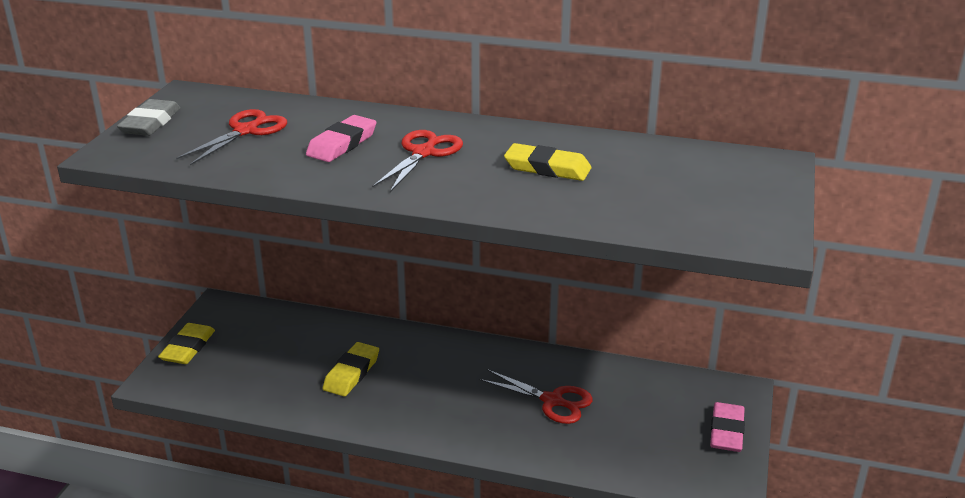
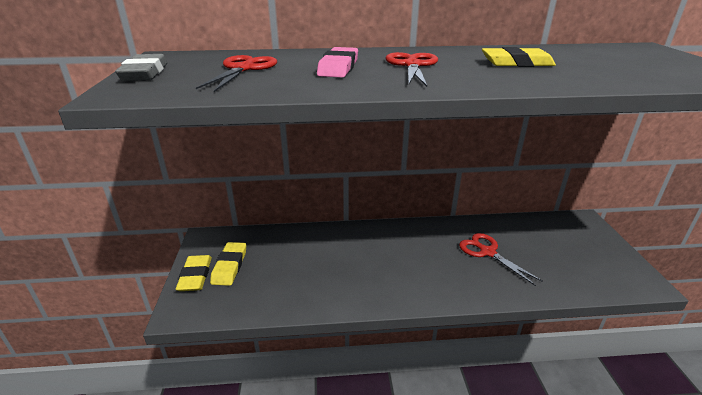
camera: 20 degrees left, 0 degrees up
(351, 373) = (337, 265): yellow eraser -> yellow eraser (229, 266)
(552, 401) = (487, 252): red scissors -> red scissors turned 135 degrees counterclockwise
(726, 431) = (604, 246): pink eraser -> none

